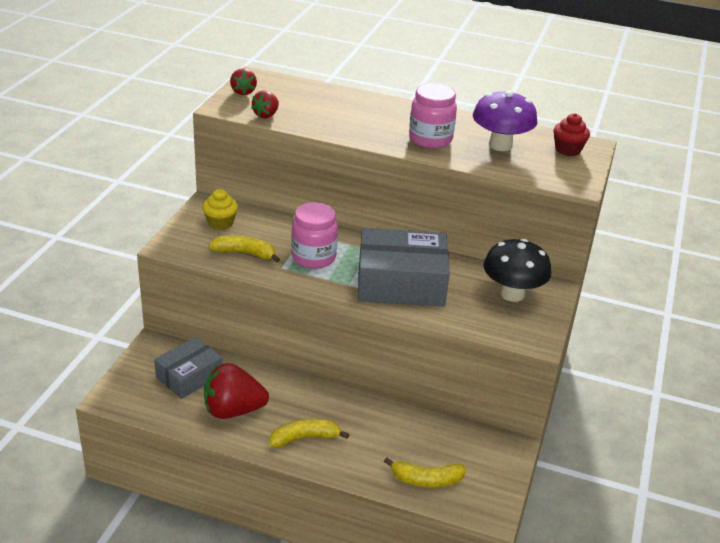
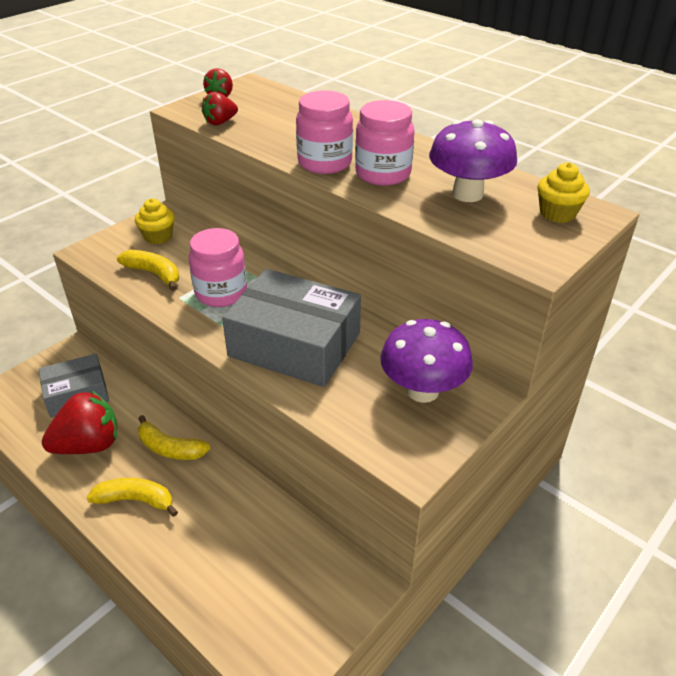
camera: 25 degrees right, 5 degrees up
(233, 410) = (89, 445): red strawberry -> red strawberry turned 135 degrees clockwise
(380, 137) = (325, 163): none -> pink jar
(426, 480) = (231, 600): yellow banana -> yellow banana (170, 448)
(512, 294) = (422, 390): black mushroom -> purple mushroom
(568, 150) = (557, 213): red cupcake -> yellow cupcake

